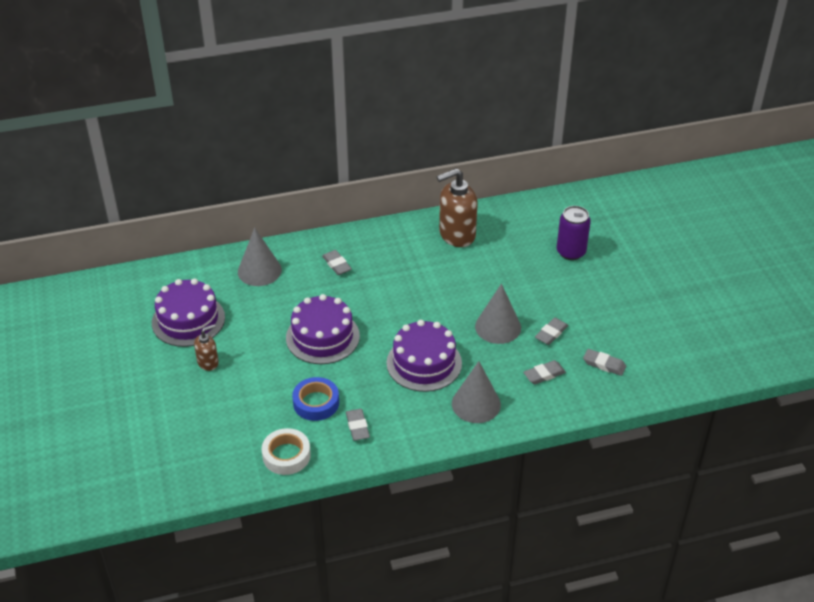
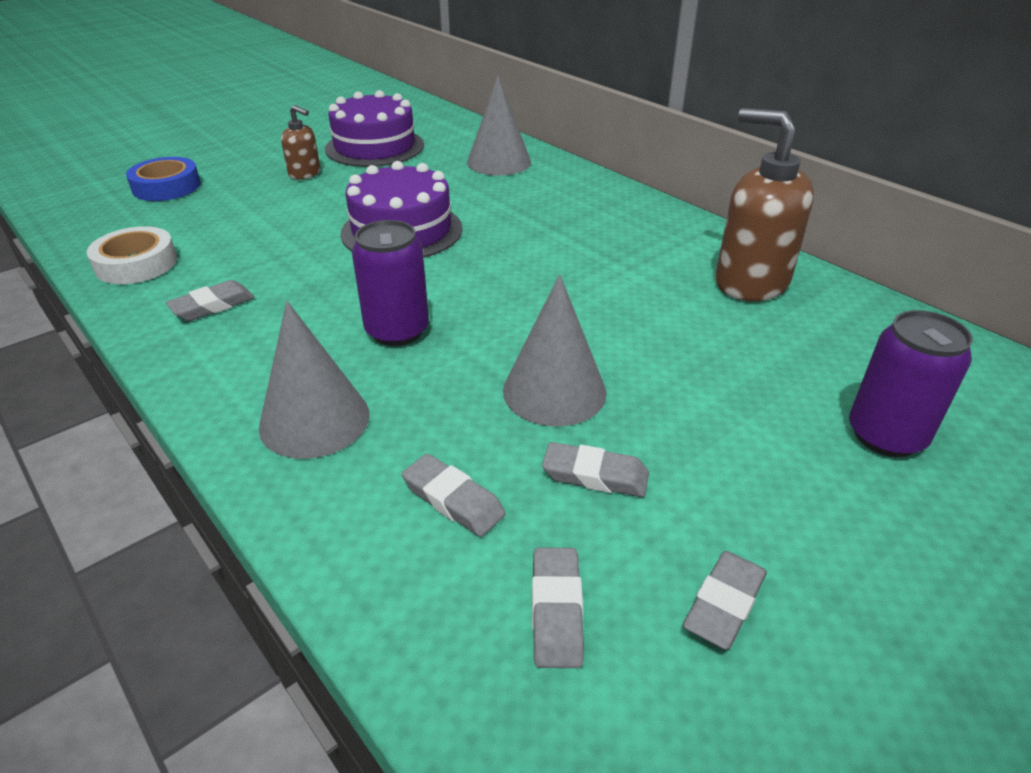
camera: 65 degrees right, 5 degrees down
(316, 403) = (256, 259): blue tape -> blue tape (166, 187)
(336, 265) = (563, 204): grey eraser -> grey eraser (724, 604)
(424, 363) = (397, 331): purple cake -> purple can

